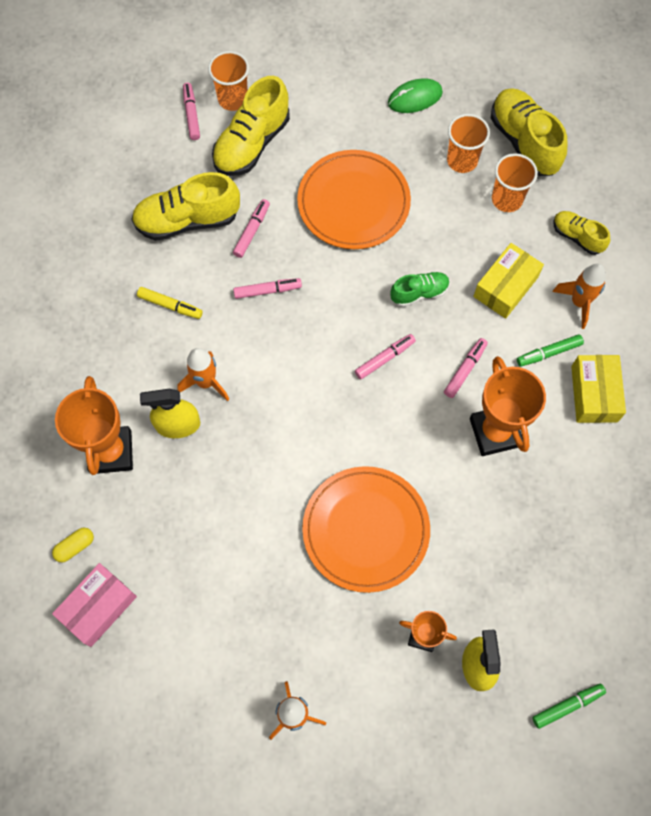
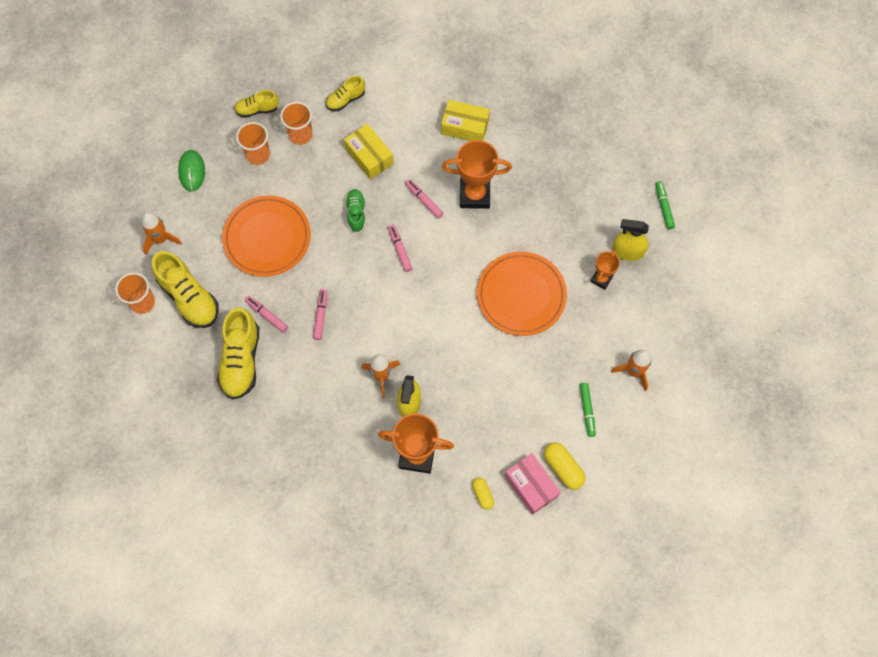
camera: 75 degrees left, 0 degrees up
(132, 644) = (563, 468): none -> yellow capsule
(170, 305) = (310, 388): yellow marker -> none
(191, 114) = (145, 337): pink marker -> none
(524, 142) = (257, 109): yellow shoe -> yellow shoe, size x0.56
(548, 353) = (427, 145): green marker -> green marker (587, 410)
(579, 302) = (396, 114): orange rocket -> orange rocket (161, 239)

